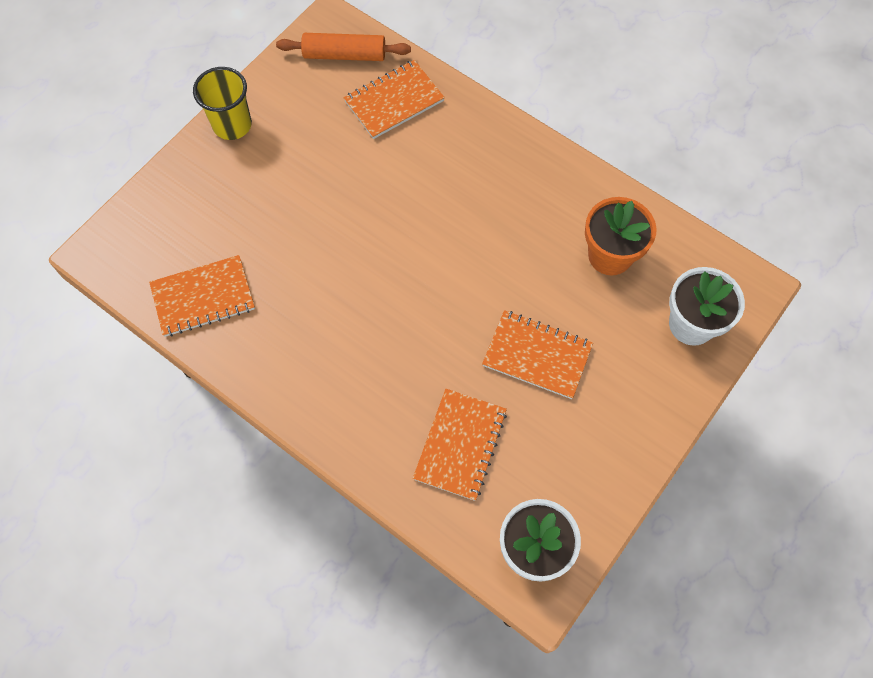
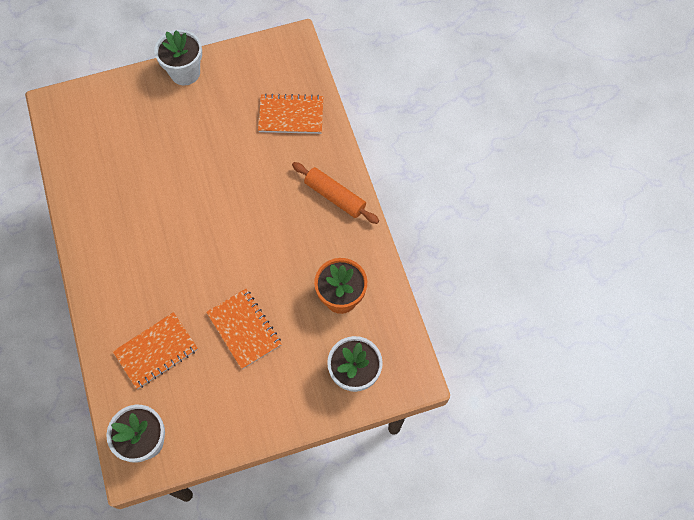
camera: 35 degrees right, 0 degrees up
(203, 297) = (87, 168): orange notebook -> none
(232, 125) = (185, 72): yellow cup -> white flower pot
(344, 55) = (285, 67): orange rolling pin -> orange rolling pin (335, 196)

